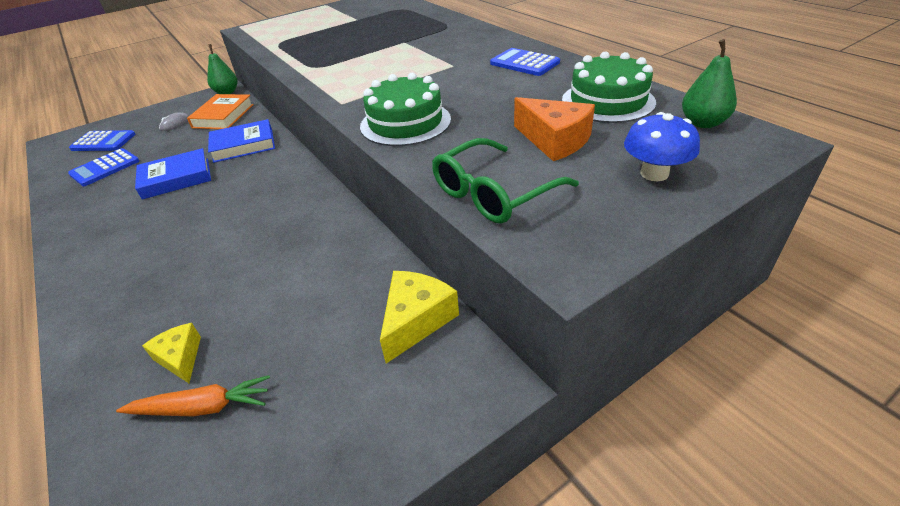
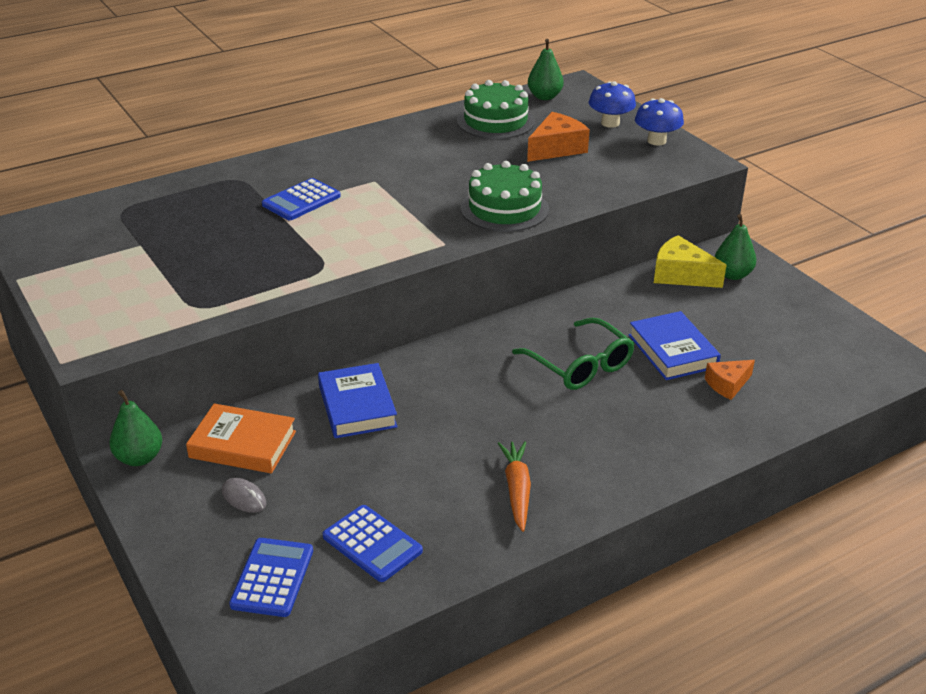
camera: 90 degrees left, 5 degrees down
(176, 178) = (429, 454): blue book -> blue book (672, 351)
(180, 358) = (727, 384): yellow cheese -> orange cheese
(202, 407) = (771, 364): orange carrot -> orange carrot (517, 490)
(418, 377) = (732, 275): none -> green pear
(494, 193) = (627, 176): green glasses -> green glasses (579, 365)
(524, 63) = (391, 145): blue calculator -> blue calculator (301, 200)
(617, 215) = (656, 141): none -> blue mushroom

